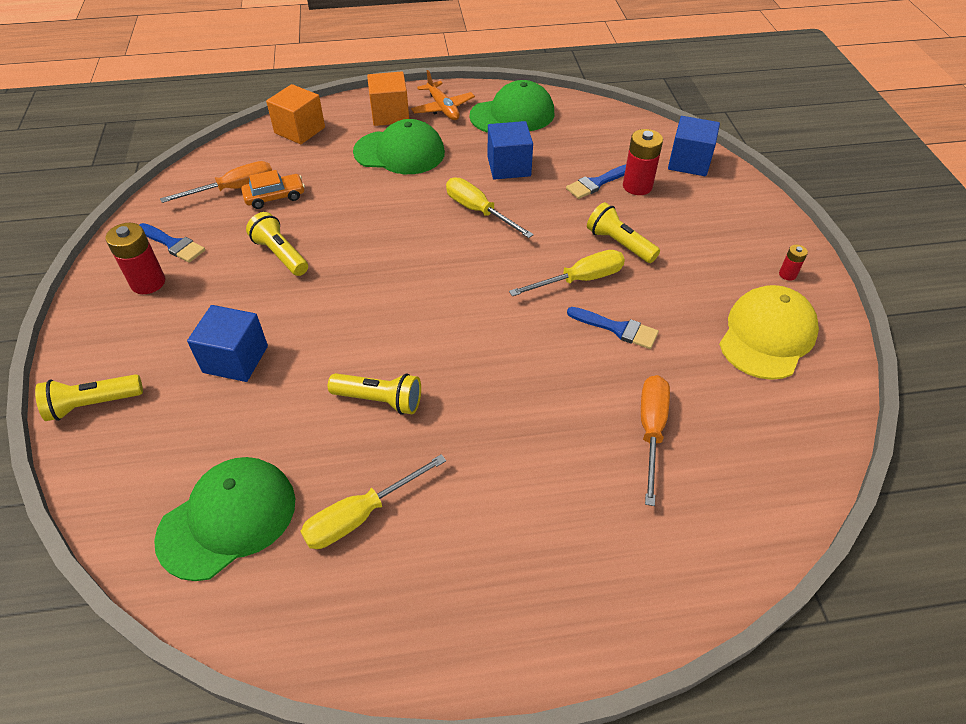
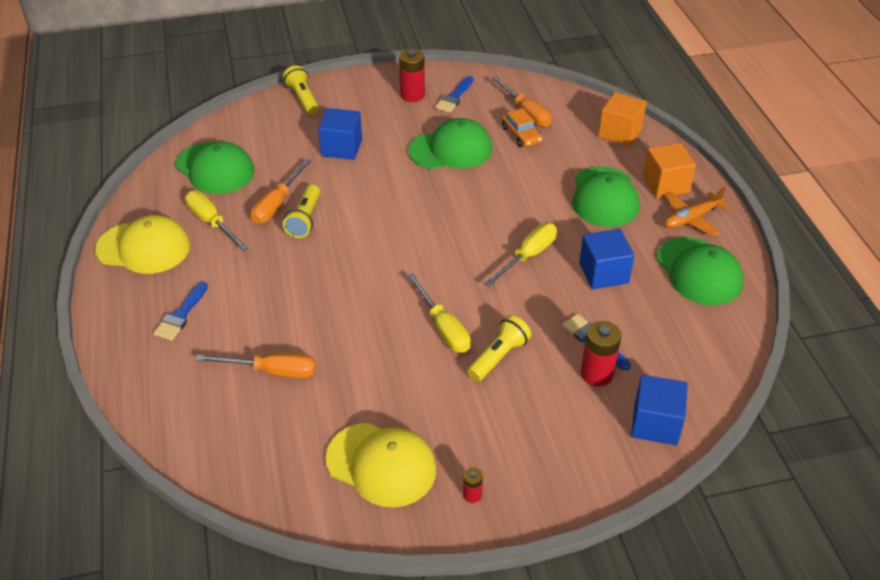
camera: 85 degrees right, 5 degrees down
(280, 254) = (451, 149): yellow flashlight -> green cap
(339, 433) = (277, 204): none -> orange screwdriver
(402, 611) = (144, 248): none -> yellow cap
(617, 328) = (383, 352): blue brush -> blue brush (181, 315)

